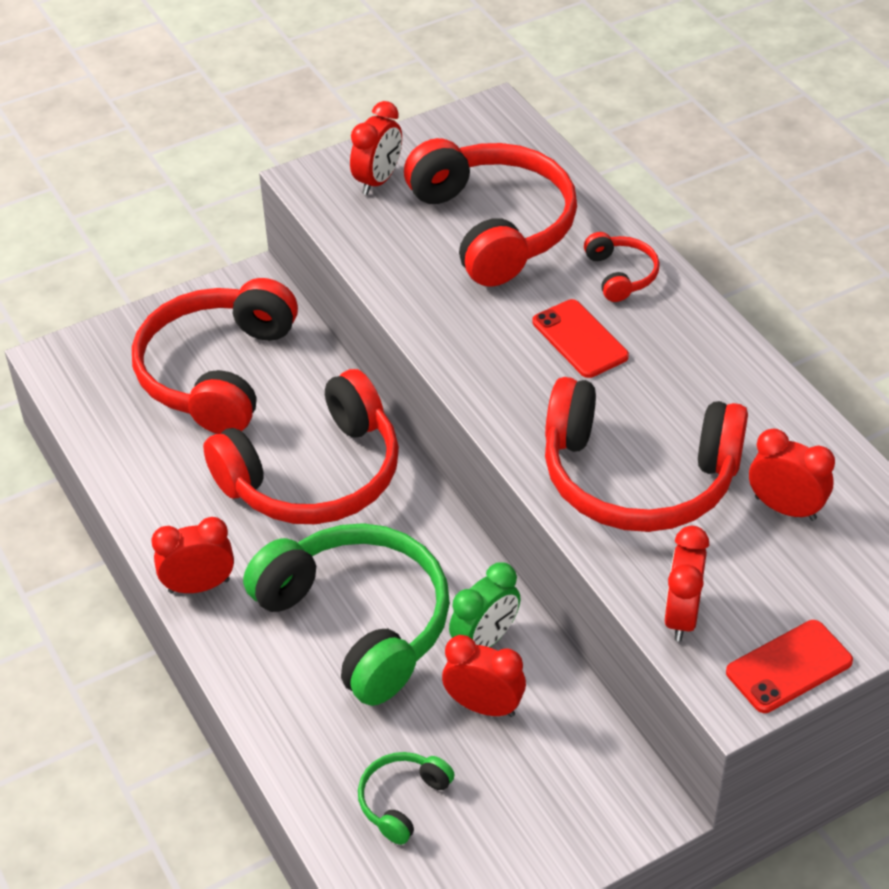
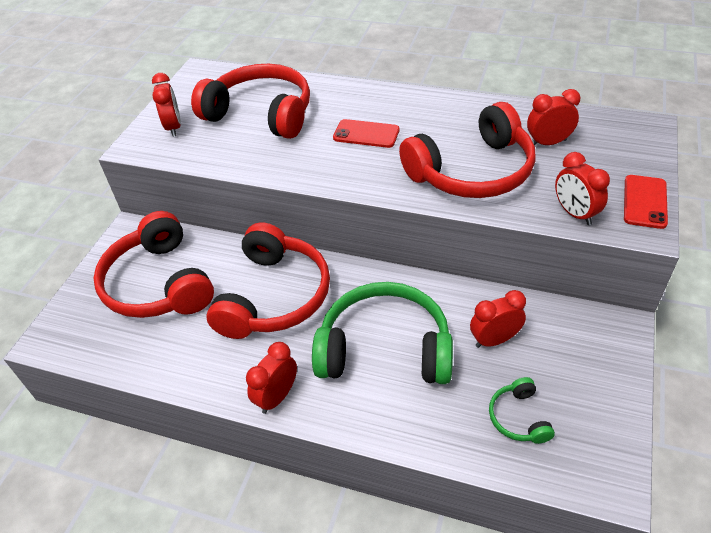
camera: 40 degrees left, 0 degrees up
(485, 640) = (455, 310): green clock -> none
(621, 275) = (348, 99): red headphones -> none

